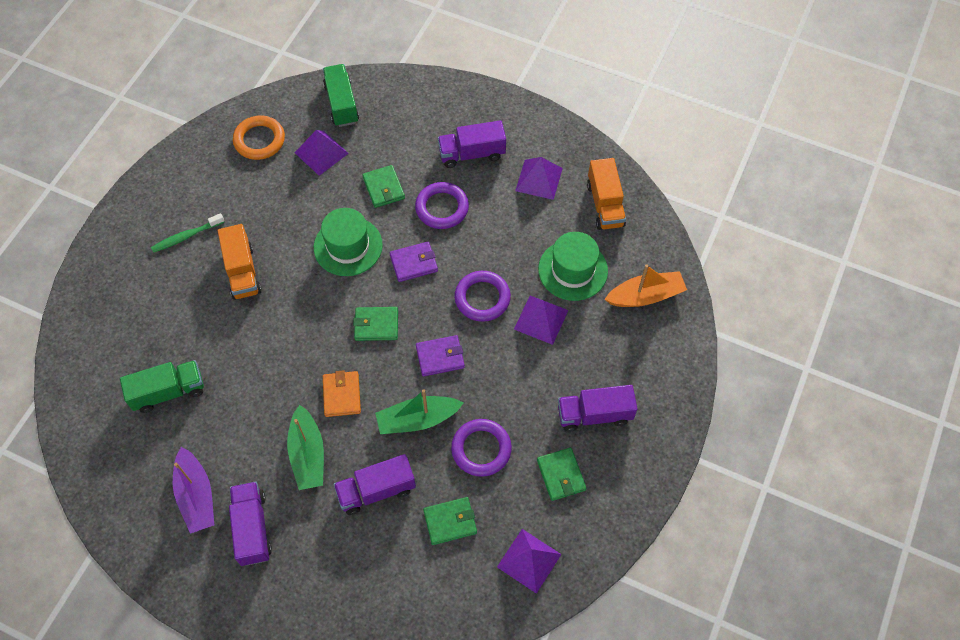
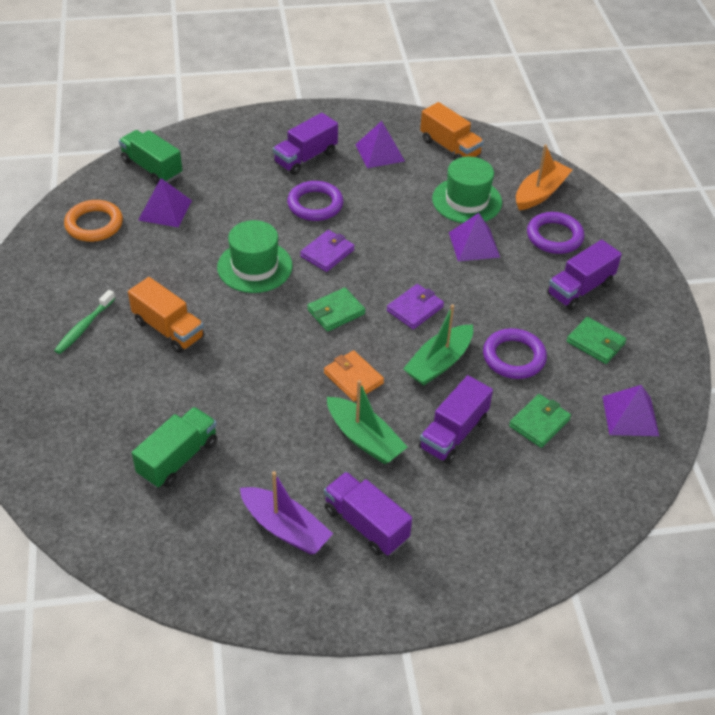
camera: 35 degrees left, 15 degrees down
(384, 188) = (249, 212): green wallet -> none
(482, 298) = (411, 251): purple ring -> purple ring (554, 236)

